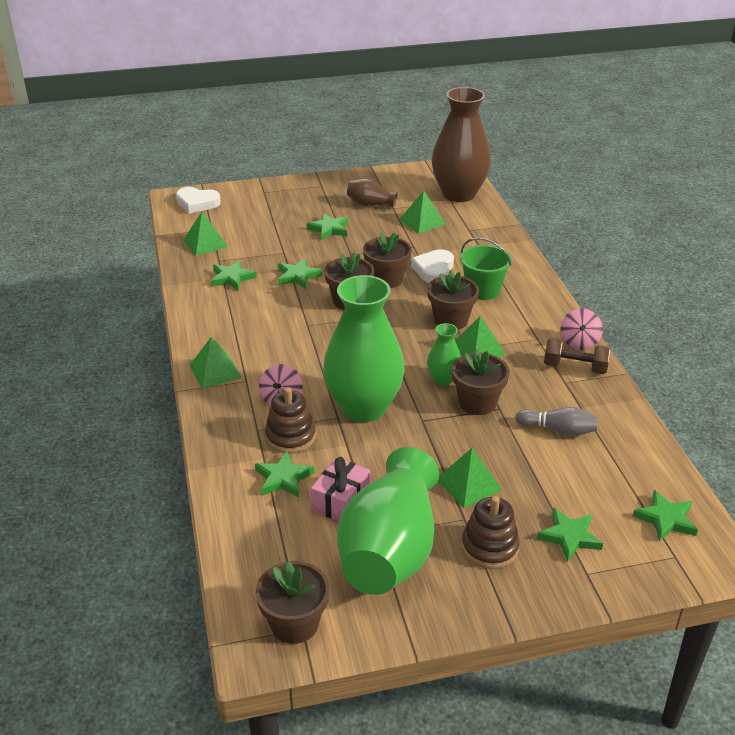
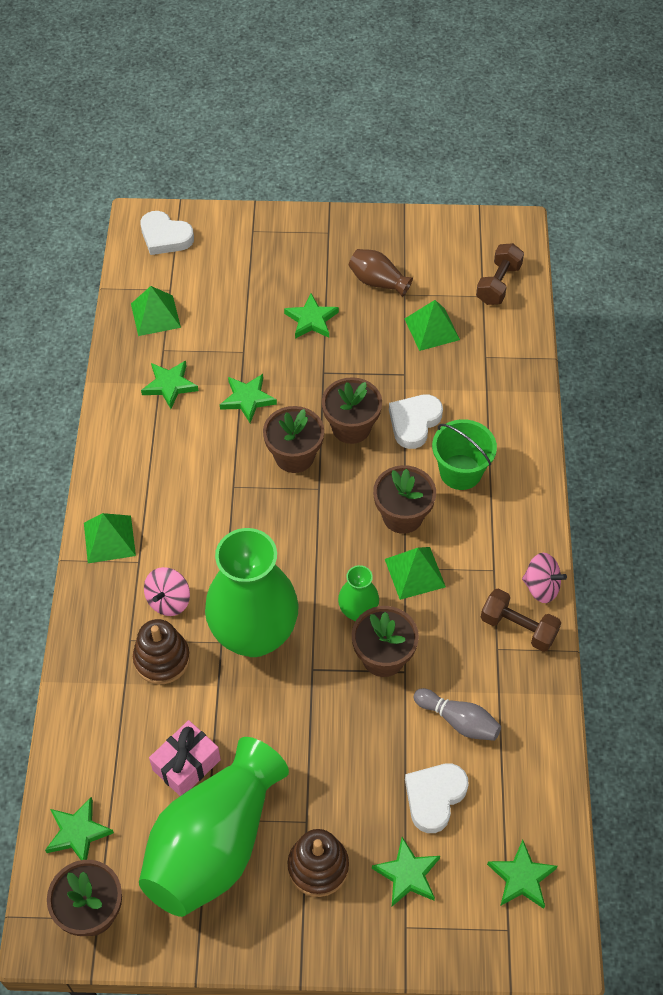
camera: 15 degrees right, 20 degrees up
(283, 478) = (137, 717): green star -> green star (78, 832)
(459, 194) = (498, 284): brown vase -> brown dumbbell
(469, 484) = (329, 775): green pyramid -> none
(565, 481) = (434, 797): none -> white heart
(579, 342) = (541, 587): pink spinning top -> pink spinning top turned 90 degrees counterclockwise

